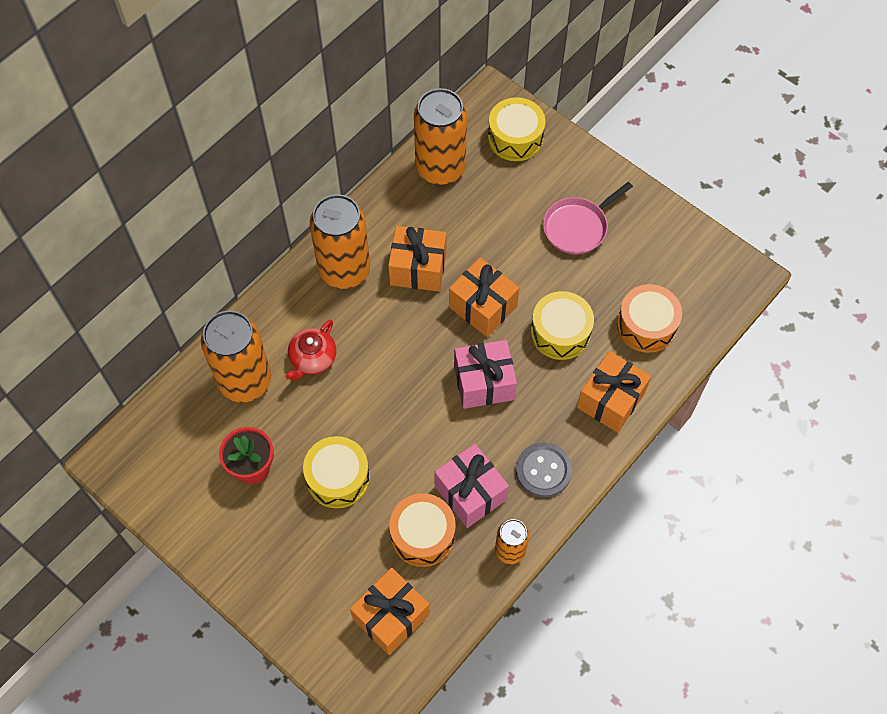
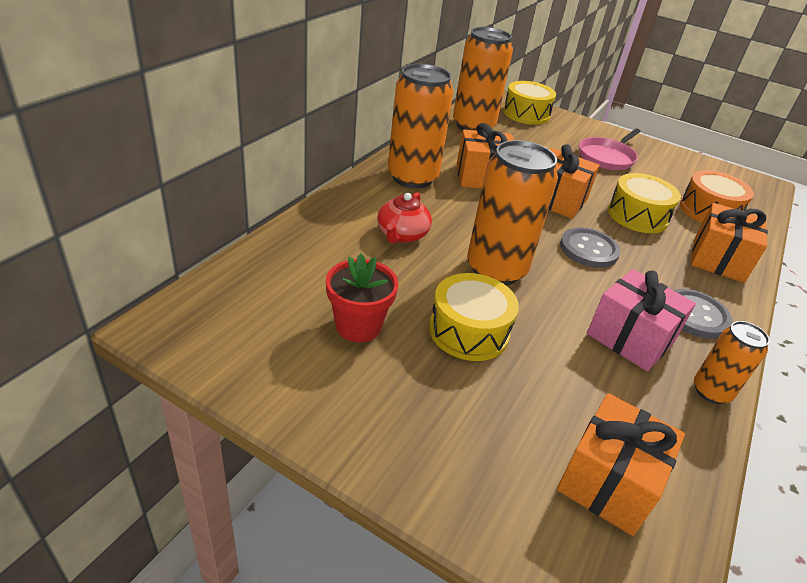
camera: 15 degrees left, 25 degrees down
(245, 381) = (330, 252): orange can -> orange can (496, 269)
(422, 535) = (599, 382): orange drum -> none
(484, 383) = (588, 249): pink gift -> grey button

